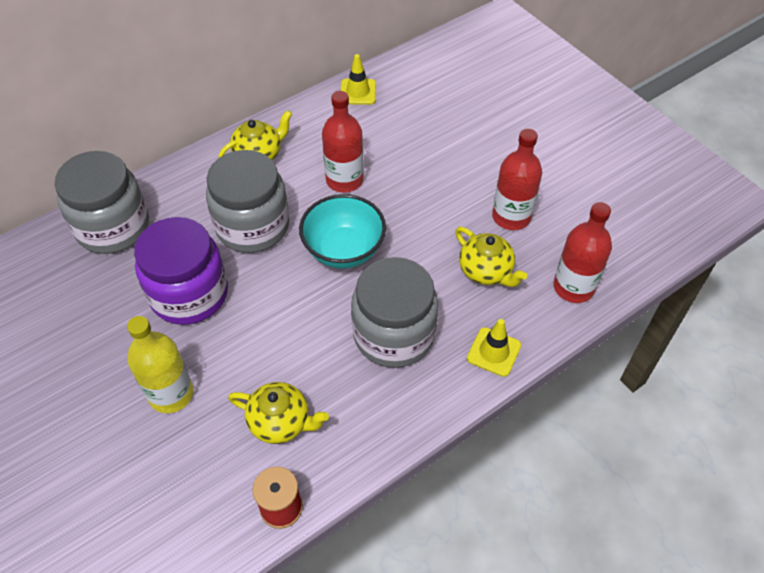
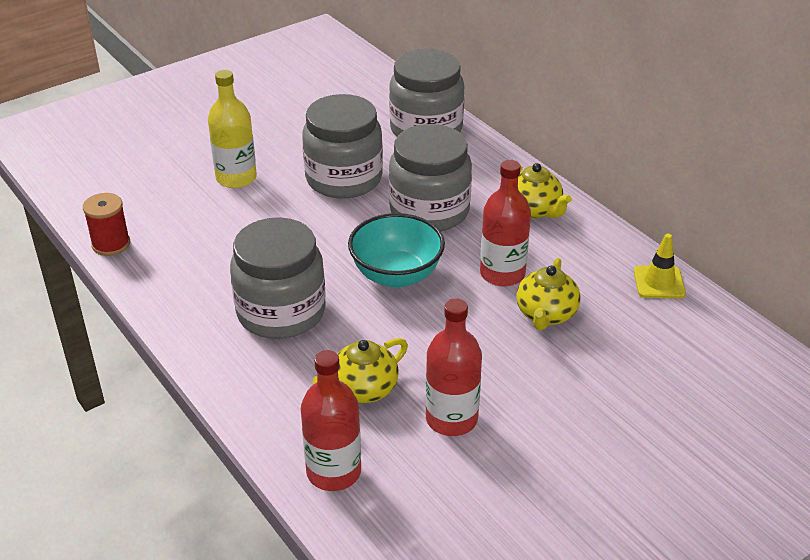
camera: 90 degrees right, 15 degrees down
(189, 294) = (344, 179): purple jar -> grey jar
(280, 422) = (194, 240): yellow teapot -> yellow teapot (546, 314)
(494, 352) = (248, 390): yellow traffic cone -> none

